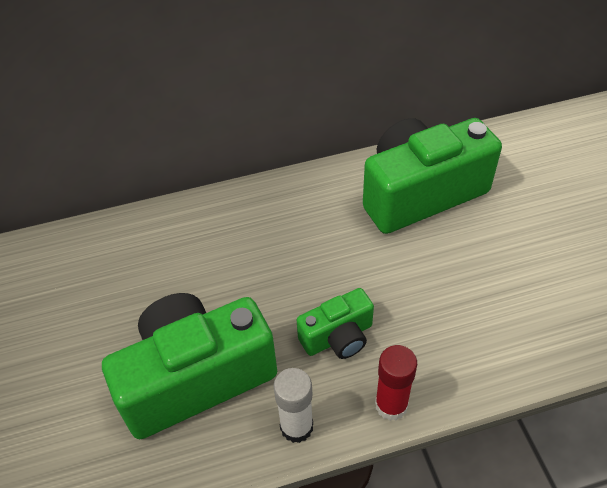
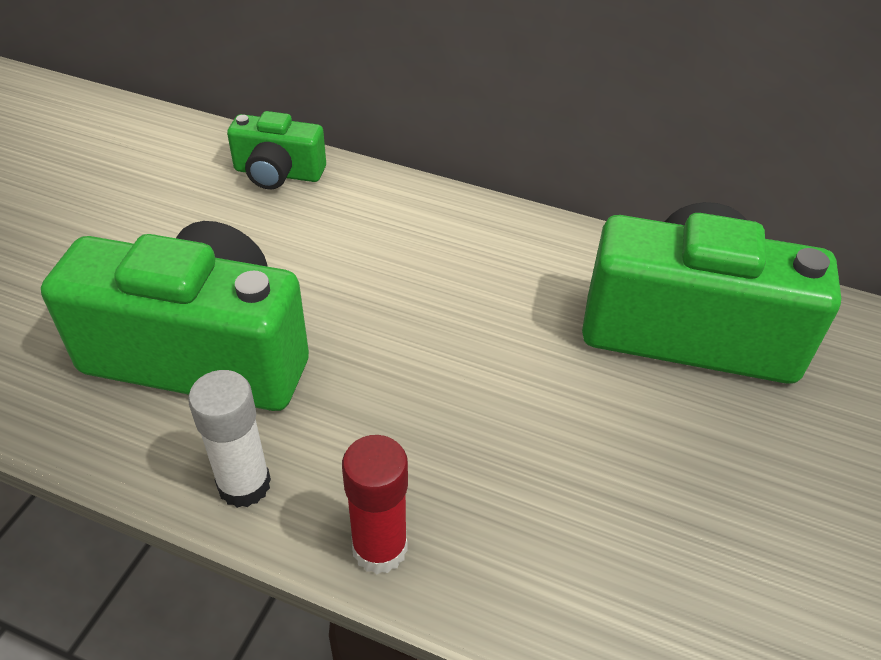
camera: 35 degrees right, 5 degrees down
(338, 337) = (401, 422): green camera -> green camera (278, 173)

